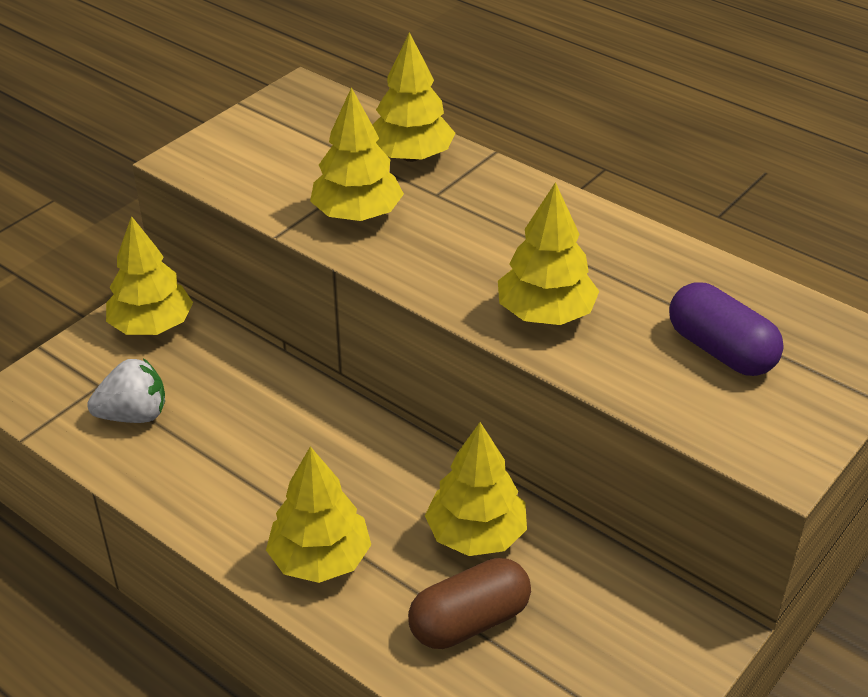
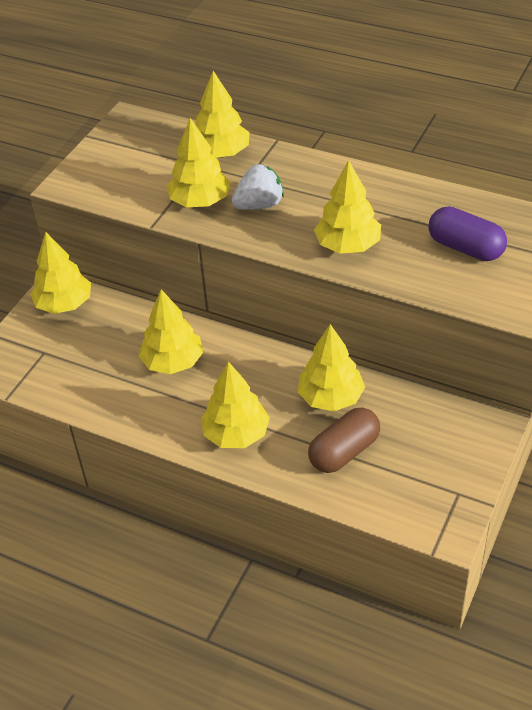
camera: 10 degrees left, 5 degrees up
(134, 415) = (76, 367): white strawberry -> white strawberry (259, 205)
(268, 436) = (173, 362): none -> yellow tree

